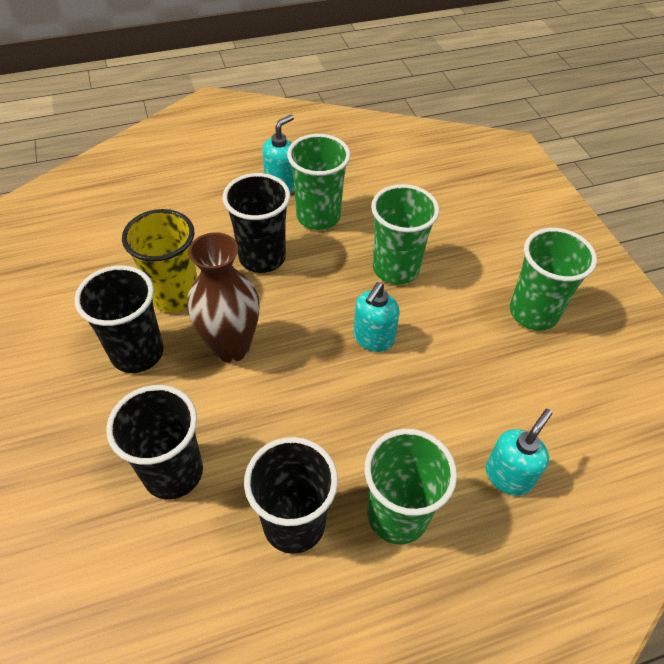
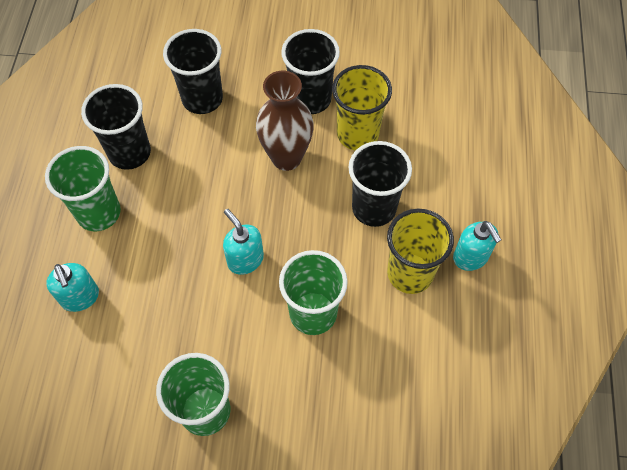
camera: 115 degrees right, 10 degrees up
(318, 216) = (410, 273): green cup -> yellow cup

